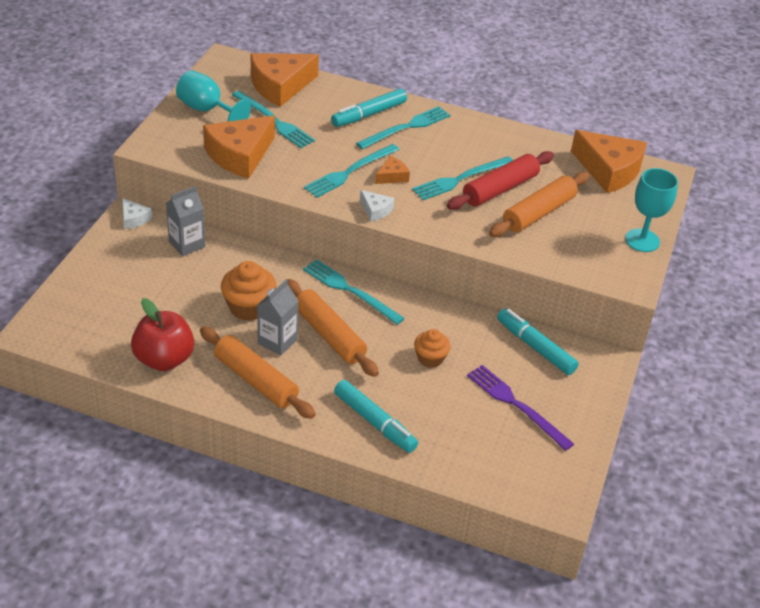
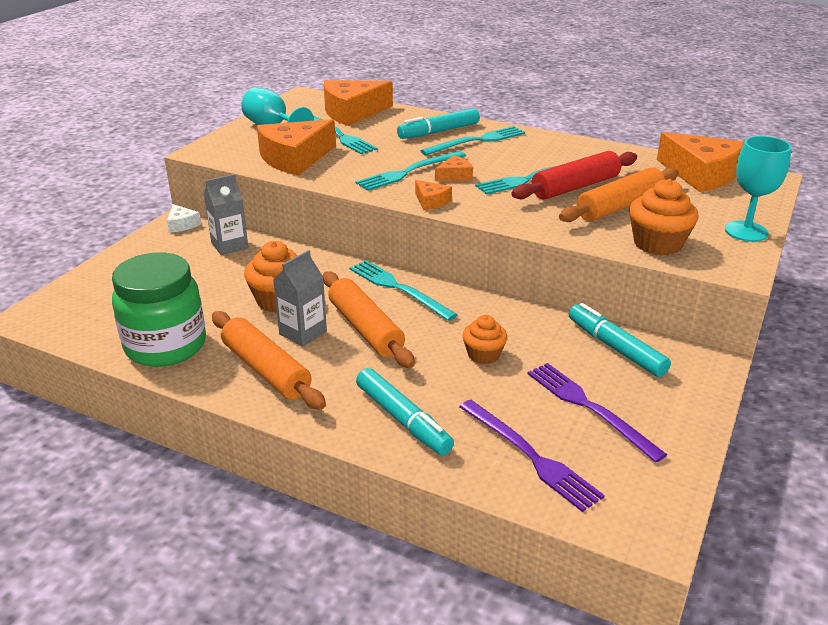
camera: 10 degrees right, 10 degrees down
(164, 359) = (166, 346): red apple -> green jar
(375, 210) = (431, 201): white cheese -> orange cheese
(474, 449) = (530, 456): none -> purple fork
(570, 257) = (657, 244): none -> orange cupcake

